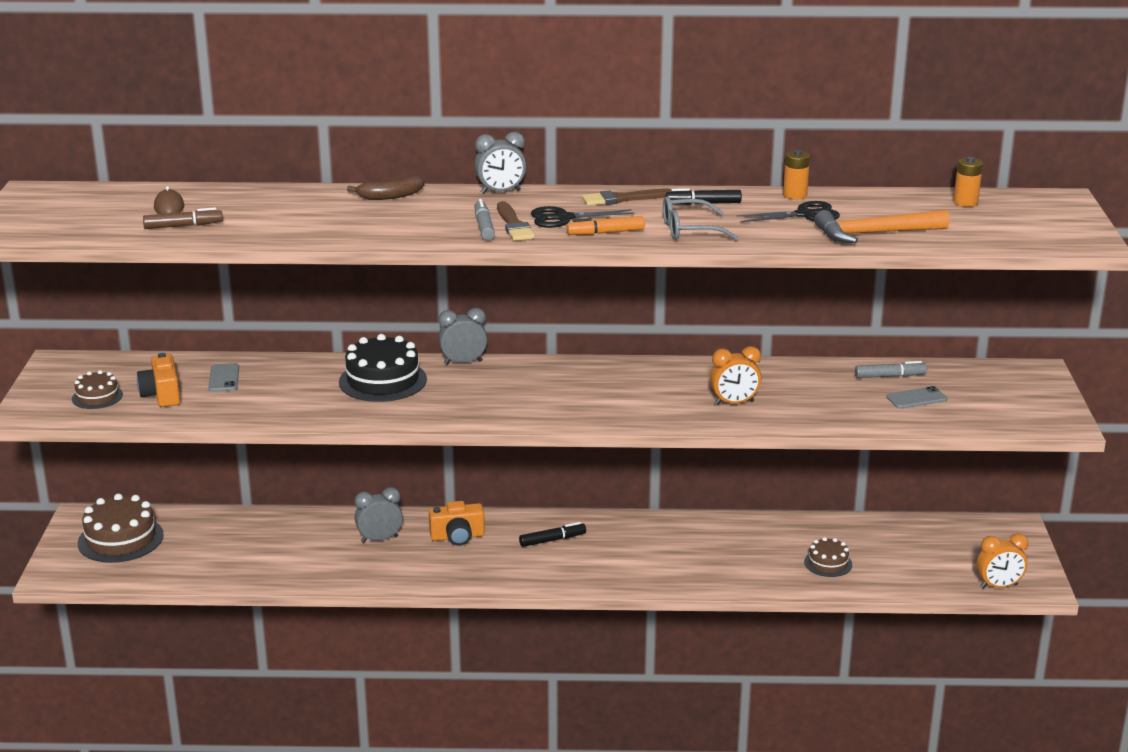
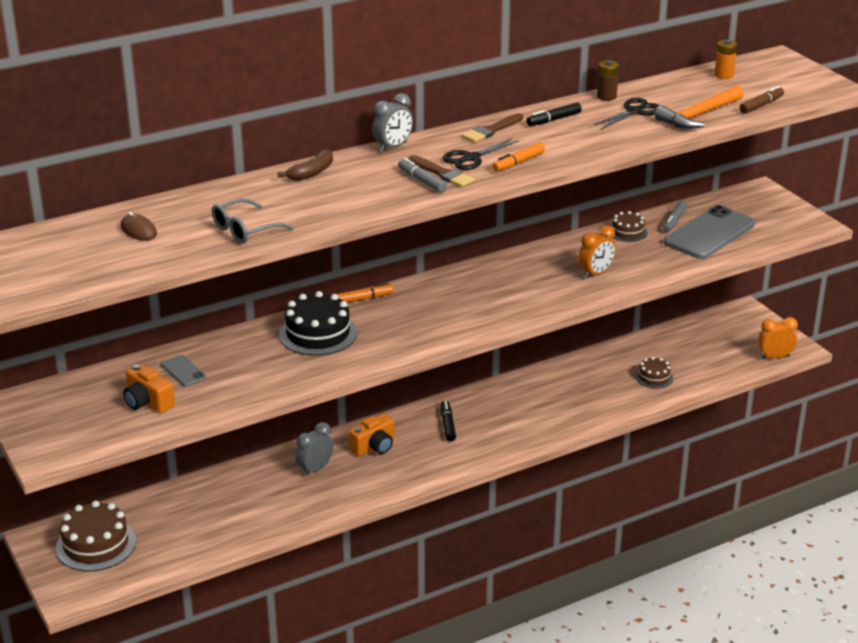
camera: 30 degrees left, 5 degrees up
(97, 397) = (92, 422): brown cake -> brown cake (627, 232)
(183, 226) = (177, 245): brown marker -> brown marker (761, 105)
(463, 362) = (362, 299): grey clock -> orange marker
(552, 540) = (447, 425): black marker -> black marker turned 45 degrees counterclockwise
(689, 230) = (573, 145): grey glasses -> grey glasses (245, 230)
(795, 195) = (606, 97): orange battery -> brown battery
(889, 376) = (674, 221): grey marker -> grey marker turned 150 degrees clockwise
(916, 398) = (709, 233): grey phone -> grey phone, size x2.24
(998, 586) = (775, 357): orange clock -> orange clock turned 150 degrees counterclockwise

